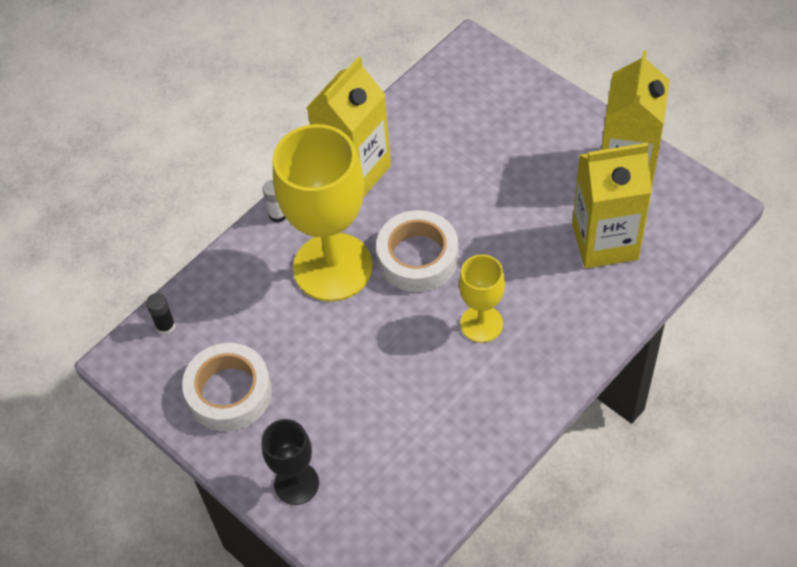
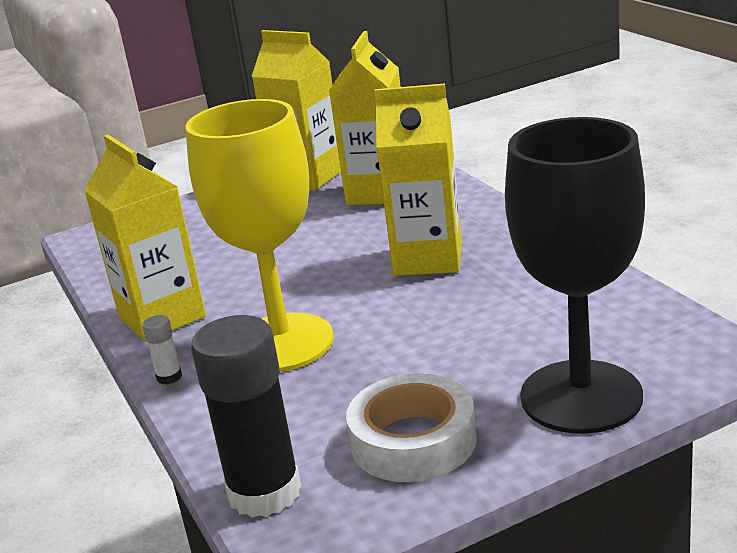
camera: 70 degrees left, 30 degrees down
(165, 326) = (264, 492): black glue stick -> black glue stick, size x2.38
(296, 483) = (581, 397): black goblet -> black goblet, size x1.93
(418, 257) = (315, 287): white tape -> none
(481, 324) = (428, 259): yellow goblet -> yellow carton

